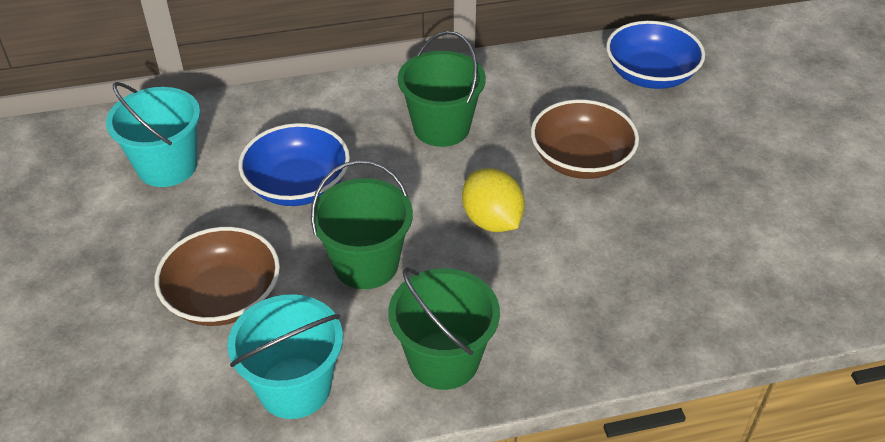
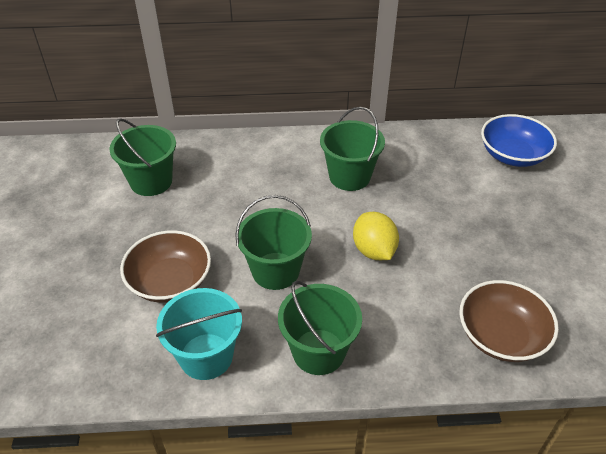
camera: 10 degrees right, 0 degrees up
(167, 166) = (151, 181): turquoise bucket -> green bucket
(298, 185) = (238, 206): blue bowl -> none
(581, 160) = (449, 213): brown bowl -> brown bowl (501, 336)

